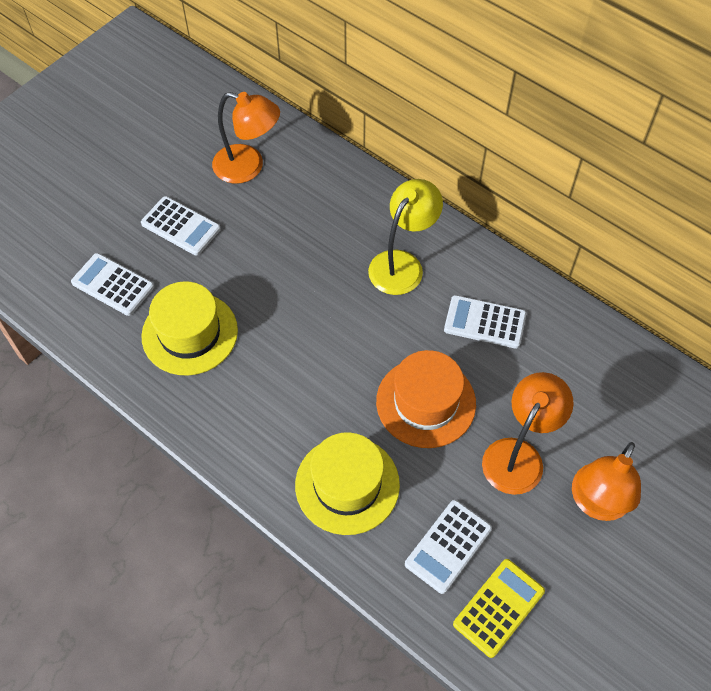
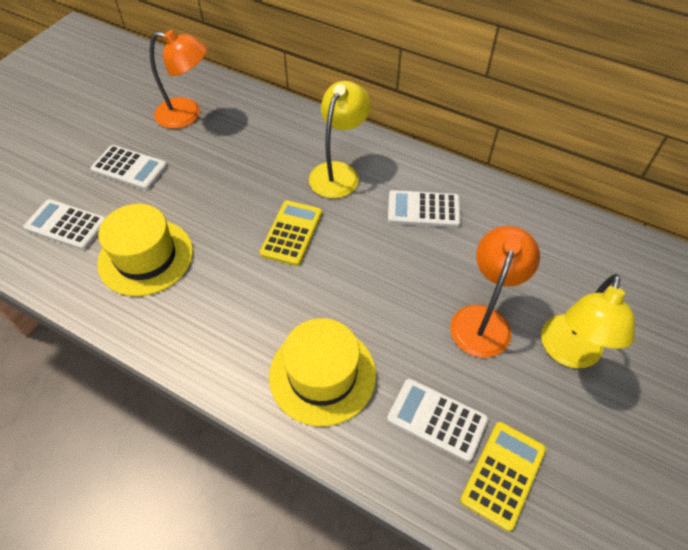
camera: 10 degrees left, 5 degrees down
(340, 329) = (291, 233): none -> yellow calculator
(426, 402) = (384, 285): orange hat -> none
(448, 546) = (437, 419): white calculator -> white calculator turned 90 degrees clockwise
(596, 503) = (569, 353): orange lamp -> yellow lamp

